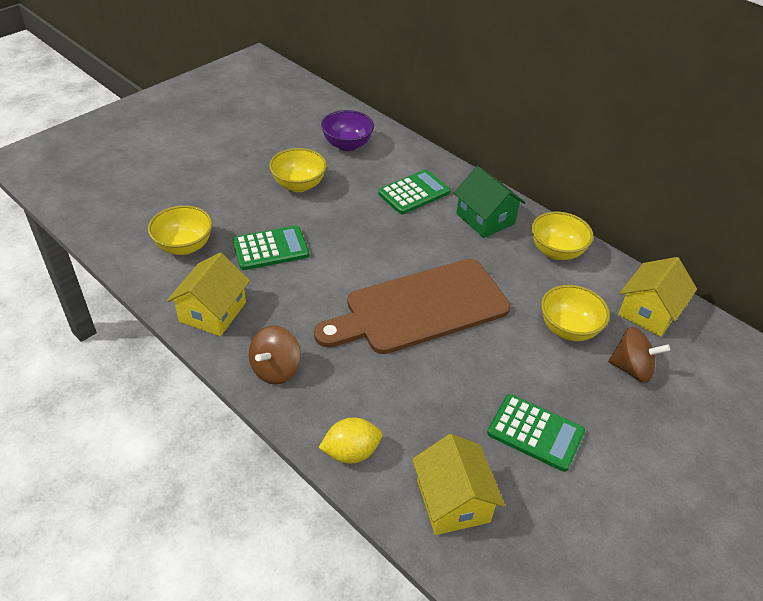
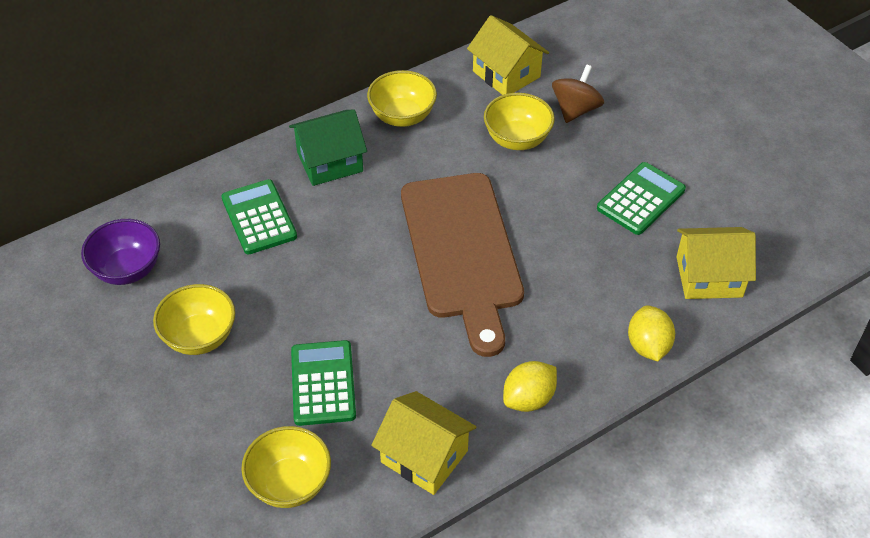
camera: 75 degrees left, 5 degrees up
(276, 369) = (528, 399): brown spinning top -> yellow lemon

